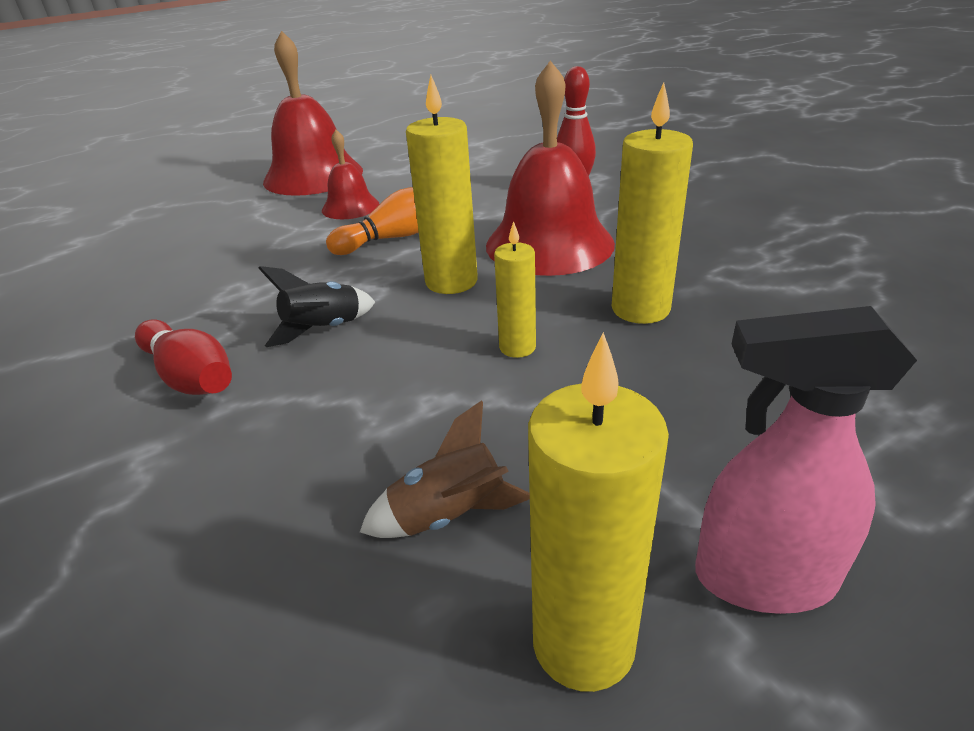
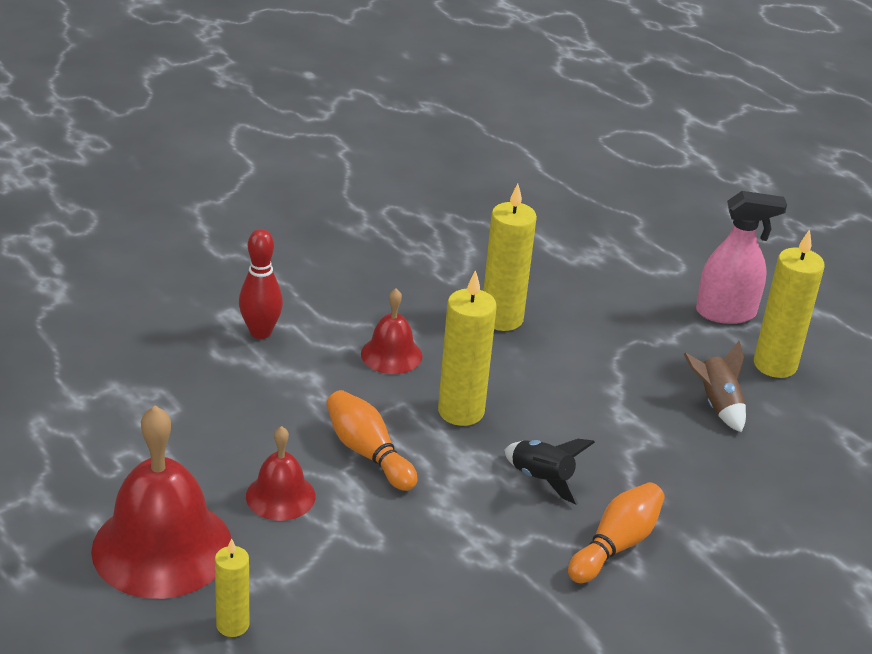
camera: 100 degrees left, 0 degrees up
(191, 377) = (616, 545): red bowling pin -> orange bowling pin
(517, 347) = (557, 377): yellow candle -> yellow candle (232, 625)
(549, 244) = (391, 354): red bell -> red bell, size x0.52
(762, 578) = (726, 313): pink spray bottle -> pink spray bottle turned 90 degrees counterclockwise

